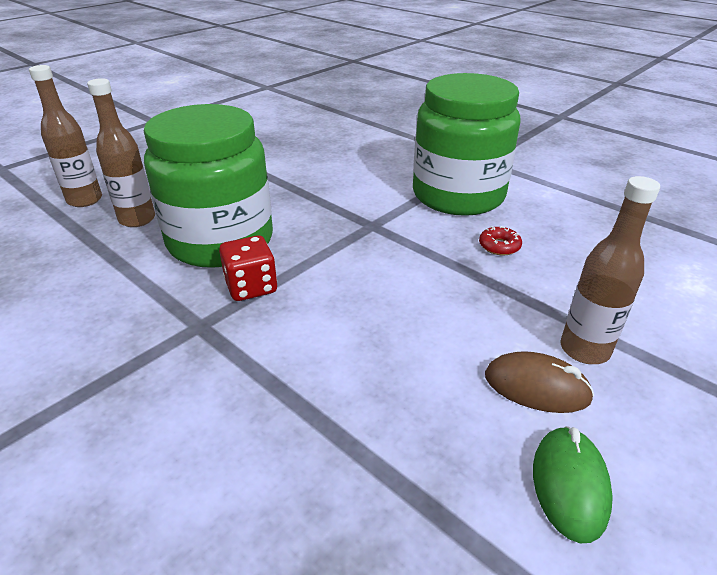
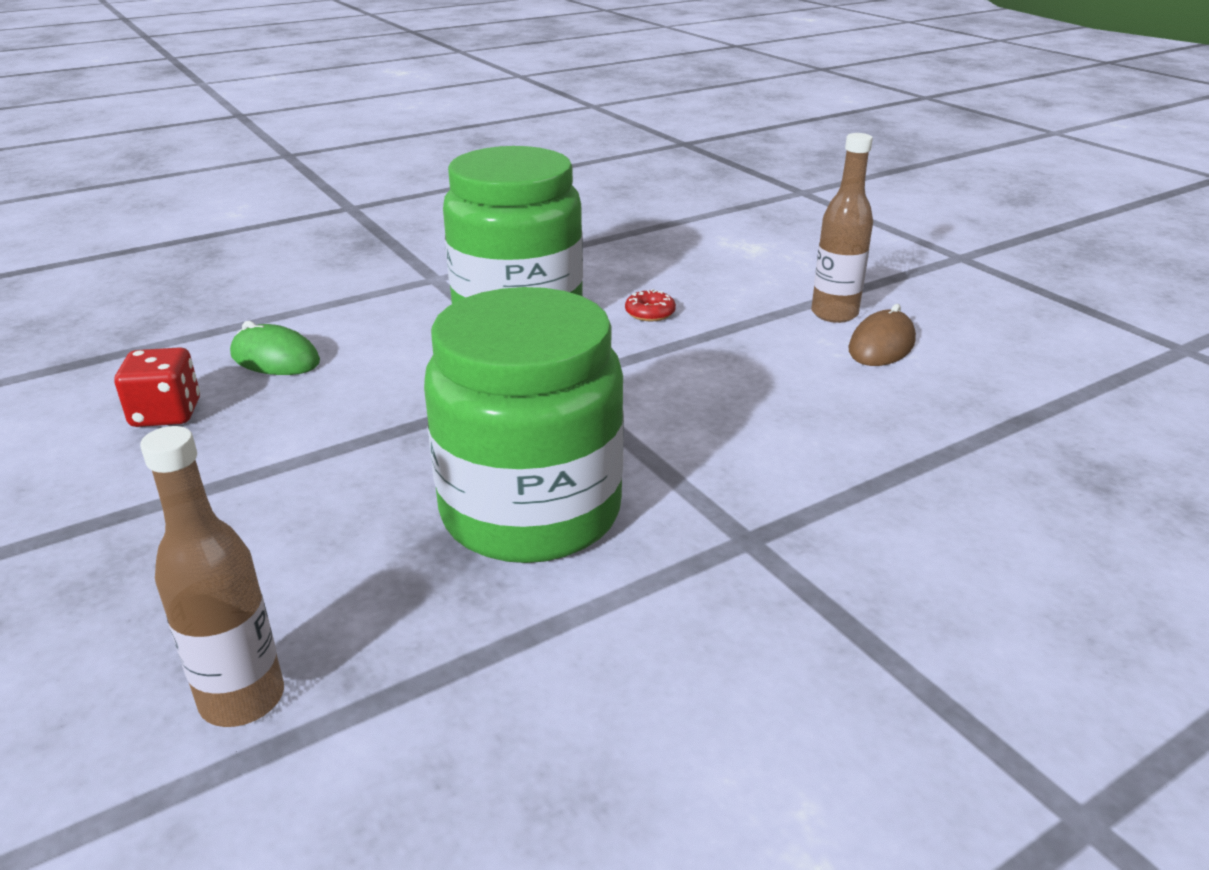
camera: 75 degrees left, 5 degrees down
(137, 219) = (394, 610): brown bottle -> none
(251, 287) = (671, 490): red dice -> red dice (166, 414)
(569, 485) = (989, 358): green mouse -> green mouse (275, 359)

